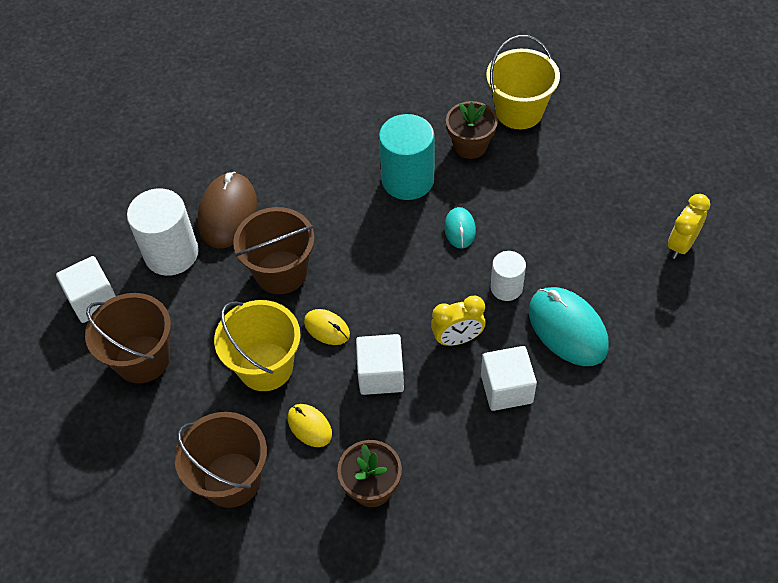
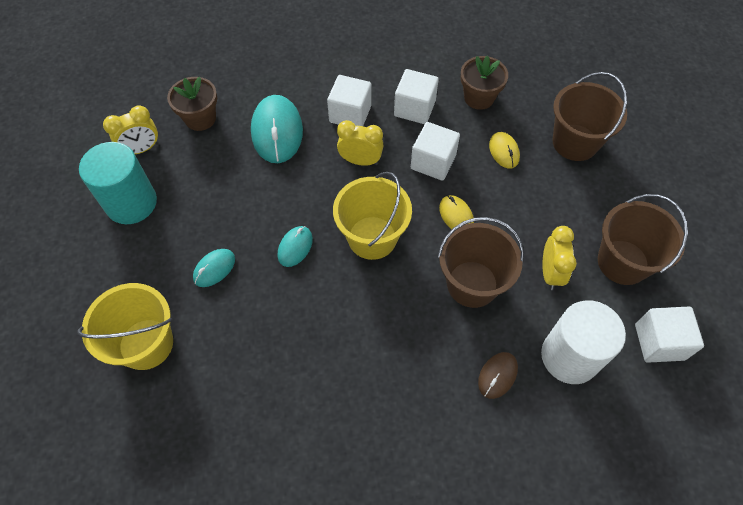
camera: 155 degrees left, 5 degrees up
(211, 316) = (550, 273): none -> yellow clock
(228, 213) = (497, 375): brown mouse -> brown mouse, size x0.53
(266, 366) = (519, 208): yellow bucket -> yellow bucket (372, 237)
(408, 180) = (305, 321): turquoise cylinder -> turquoise cylinder (131, 203)
(439, 433) = (414, 108): none -> white cube
(470, 146) = (222, 328): brown flower pot -> brown flower pot (200, 118)
(506, 287) = (296, 180): white cylinder -> none
(514, 181) = (214, 268): none -> turquoise mouse

